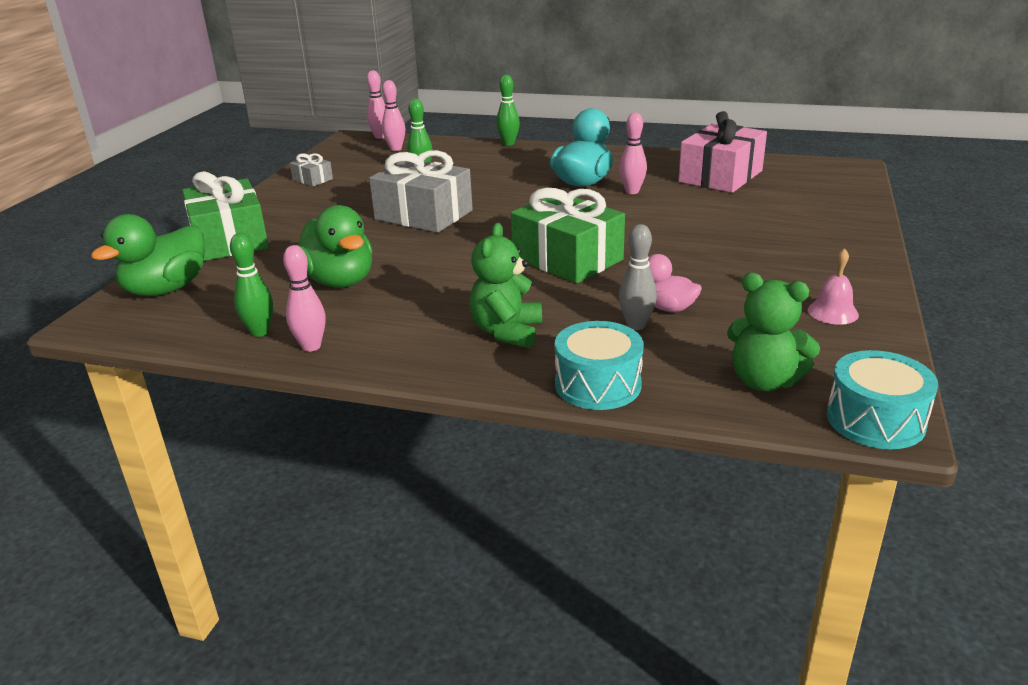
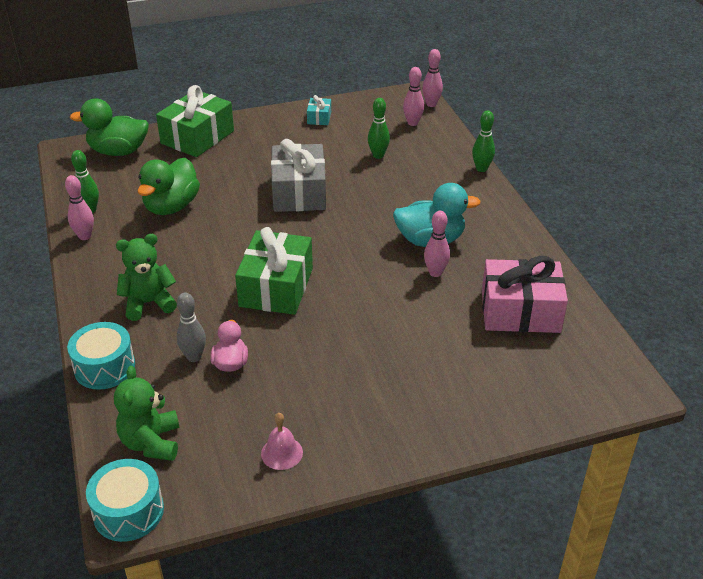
camera: 55 degrees right, 10 degrees up
(312, 179) = (319, 118): grey gift -> turquoise gift

